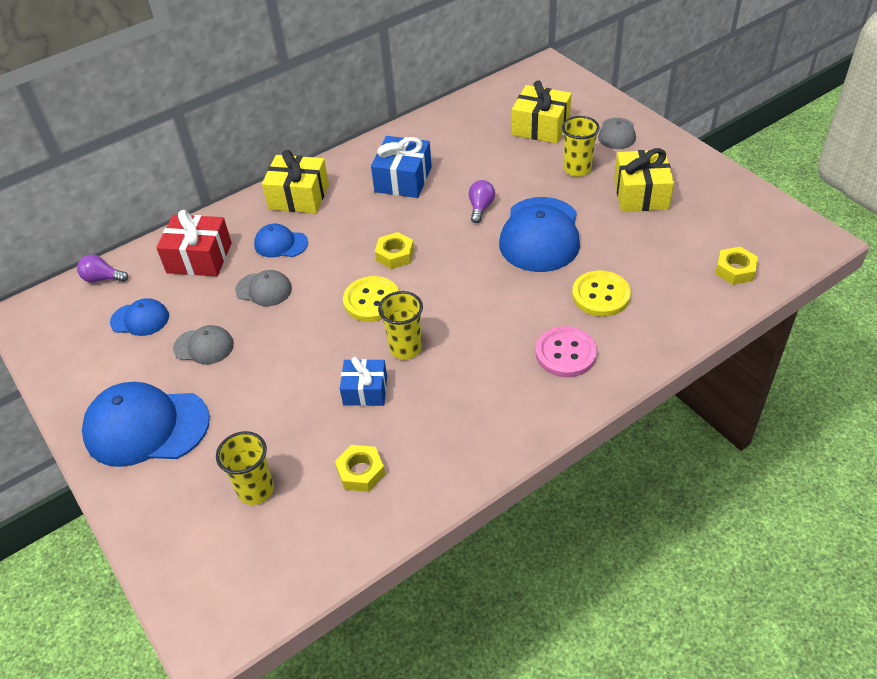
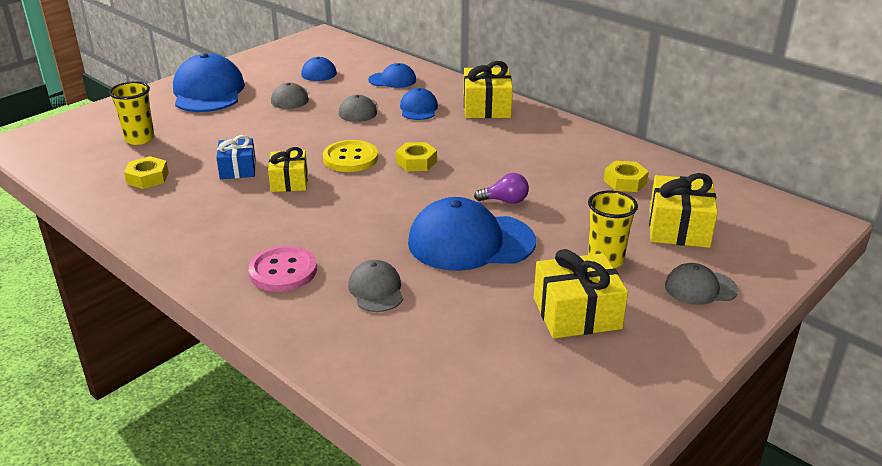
camera: 75 degrees right, 15 degrees down
(102, 278) = (362, 52): purple light bulb -> none
(199, 258) = (392, 80): red gift -> blue cap
(403, 179) = (534, 153): blue gift -> none
(405, 348) = (289, 181): yellow cup -> yellow gift
(601, 295) = (376, 290): yellow button -> grey cap
(735, 270) = (442, 402): yellow nut -> yellow nut (625, 182)

